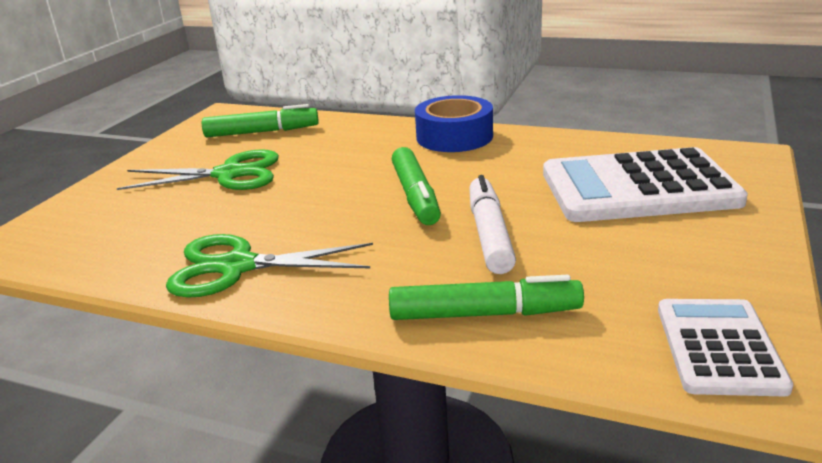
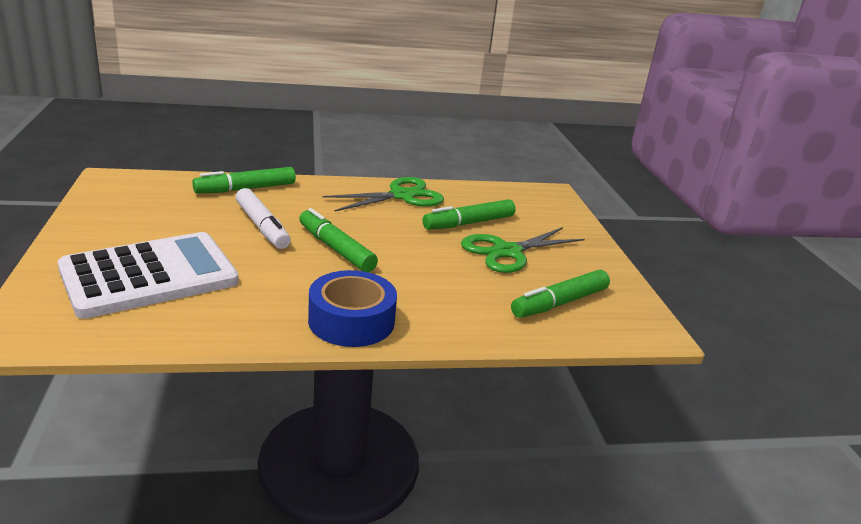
camera: 145 degrees right, 0 degrees up
(213, 211) = (469, 223): none -> green marker
(719, 347) = (123, 187): white calculator -> none

